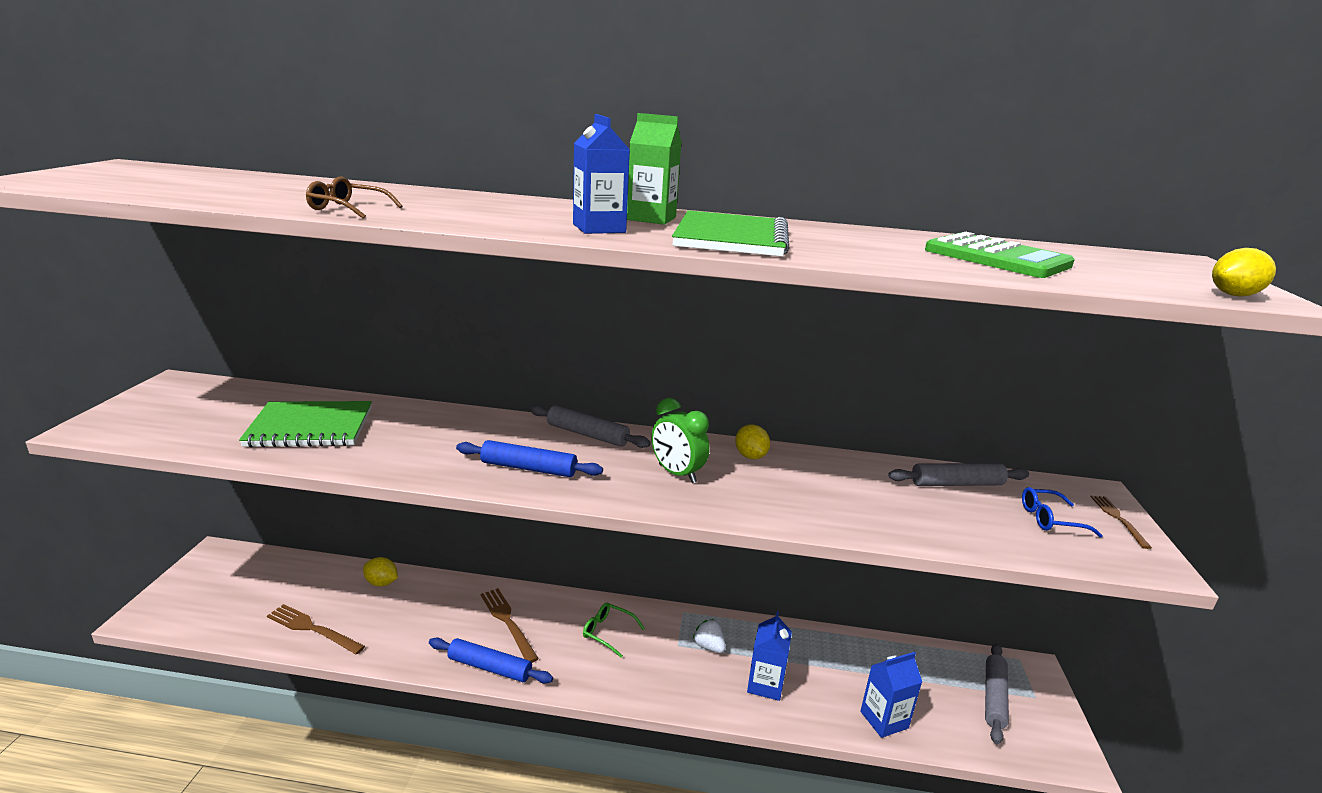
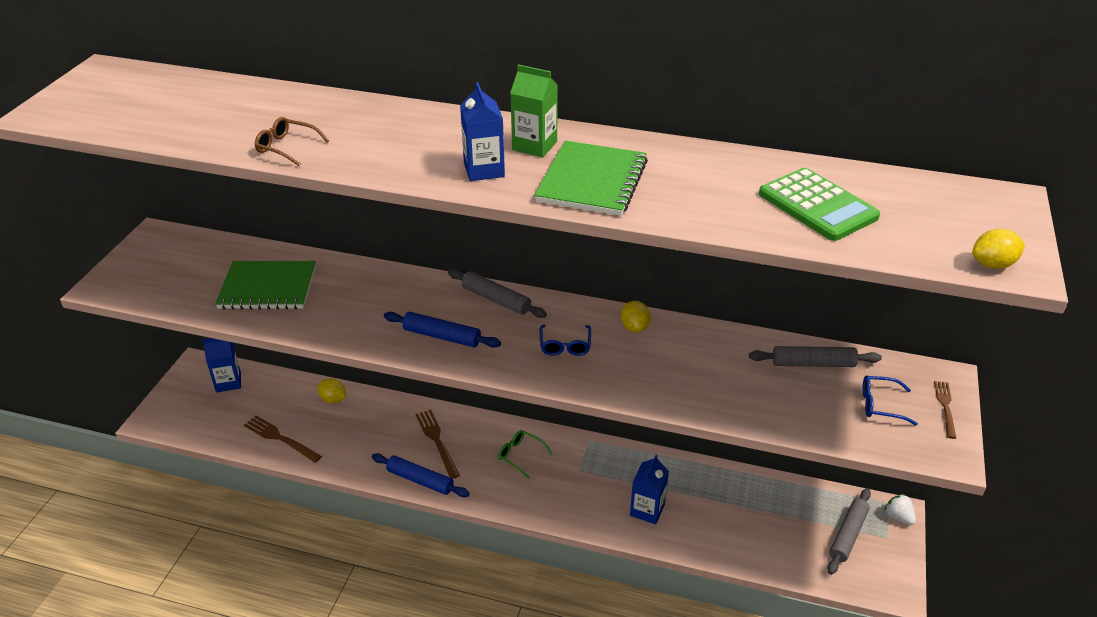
camera: 10 degrees right, 15 degrees up
(677, 473) = (565, 345): green clock -> blue glasses
(709, 646) = (606, 473): white strawberry -> white strawberry (898, 517)
(884, 720) = (741, 546): blue carton -> blue carton (228, 382)

